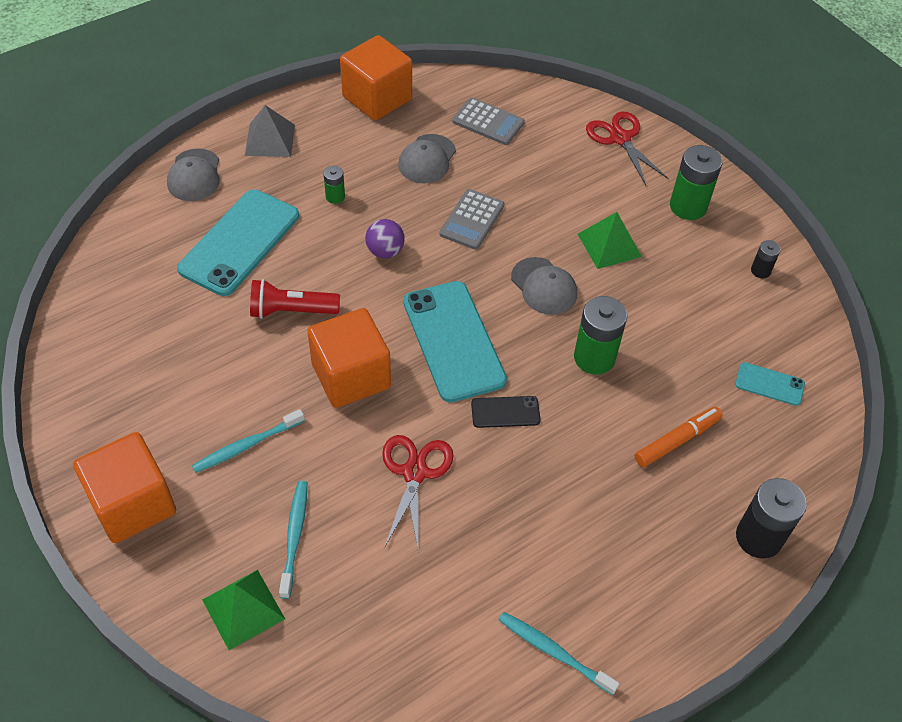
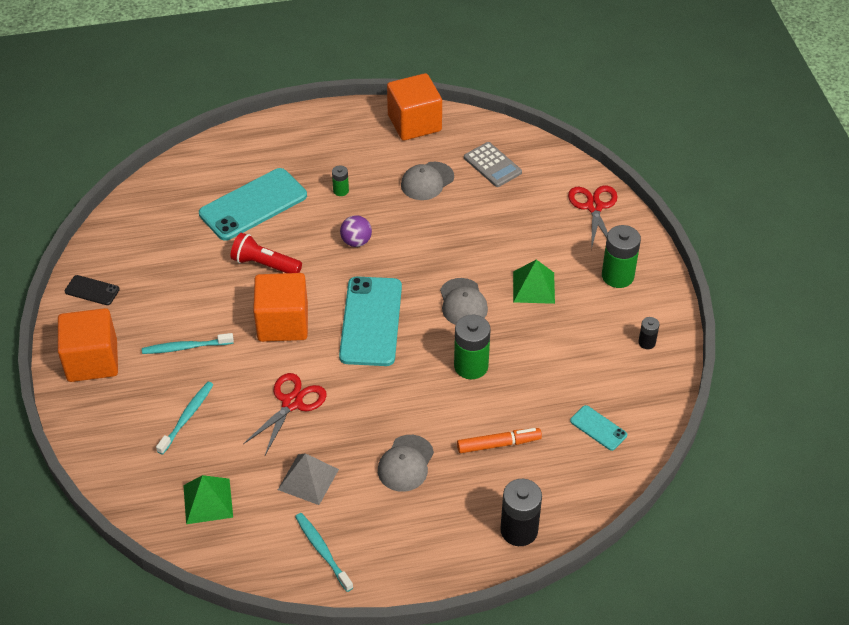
camera: 25 degrees right, 5 degrees down
(194, 175) = (245, 146): grey cap -> grey cap (405, 463)
(243, 609) = (130, 451): green pyramid -> green pyramid (208, 501)
(270, 140) = (315, 134): grey pyramid -> grey pyramid (308, 479)
(472, 220) = (436, 237): grey calculator -> none
(505, 412) = (380, 383): black phone -> black phone (92, 290)

